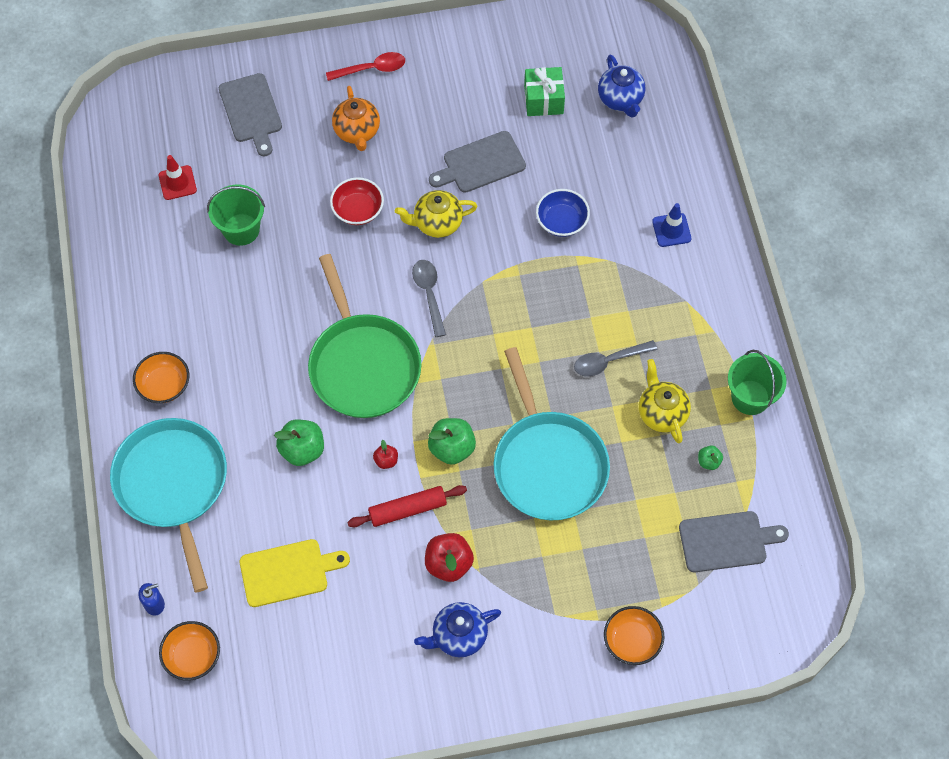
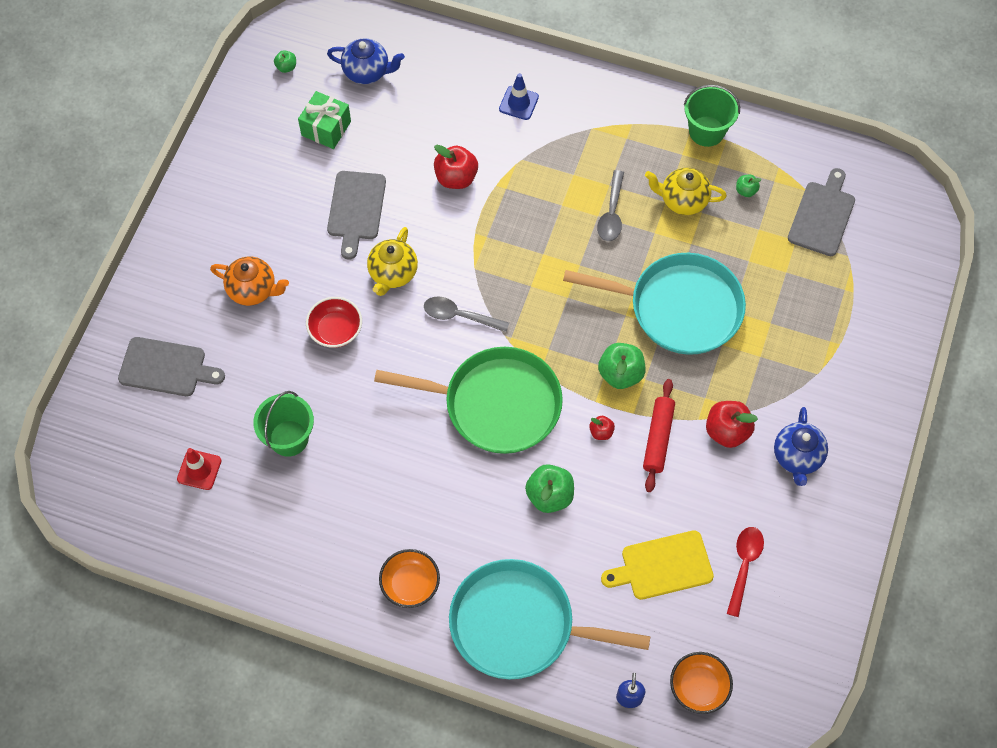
camera: 60 degrees left, 0 degrees up
(288, 572) = (662, 566): yellow cutting board -> yellow cutting board turned 120 degrees counterclockwise
(372, 69) = (194, 245): red spoon -> red spoon (744, 565)
(561, 221) = (456, 178): blue bowl -> red apple
(583, 39) = (286, 67): none -> green apple
(632, 641) = (871, 329): orange bowl -> none

